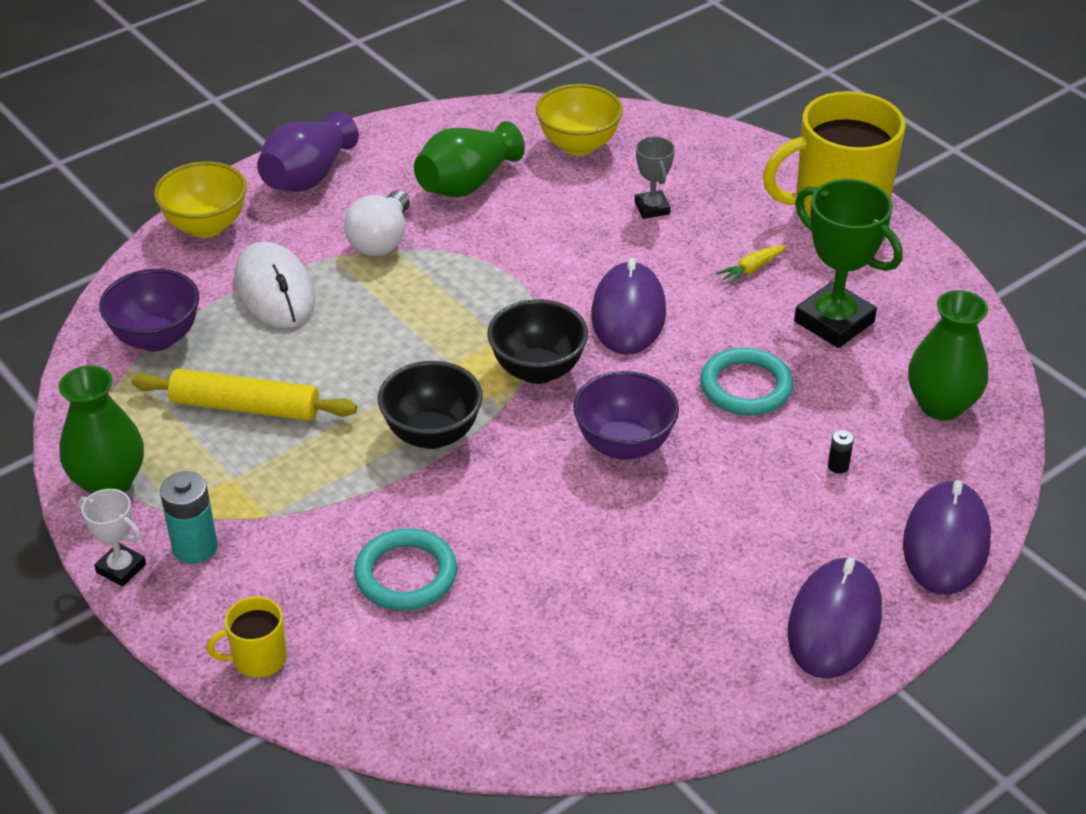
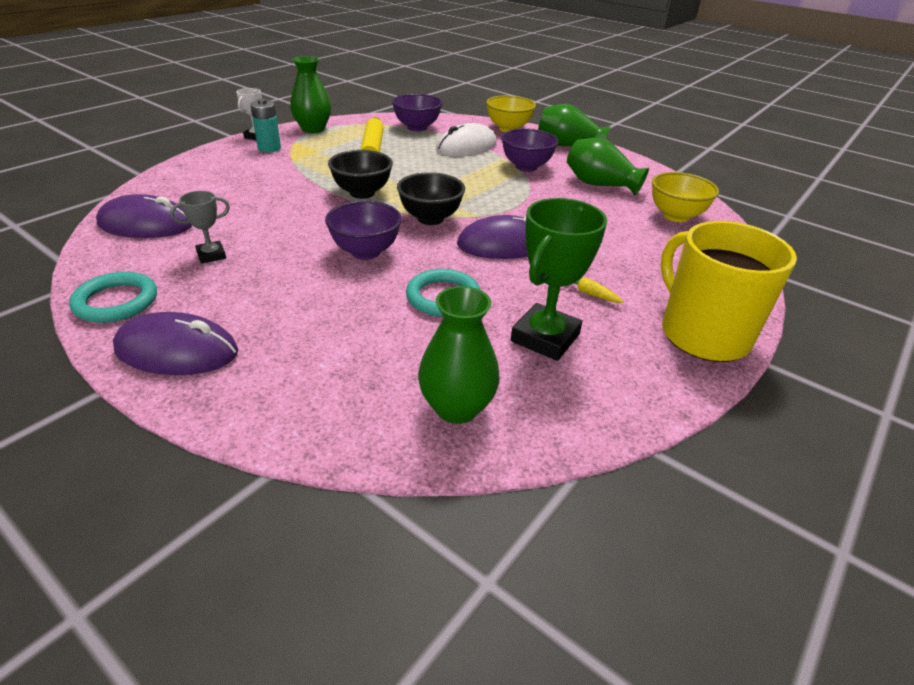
camera: 75 degrees right, 5 degrees down
(258, 659) = (190, 167): yellow mug -> none
(308, 177) = (568, 145): purple vase -> green vase
(381, 240) = (526, 167): white light bulb -> purple bowl
(406, 574) = (246, 195): turquoise ring -> turquoise ring (116, 301)
(652, 208) = (629, 247): grey trophy -> grey trophy (211, 255)
(838, 466) = (360, 346): black battery -> none
(946, 542) = (266, 414): purple mouse -> purple mouse (146, 224)

